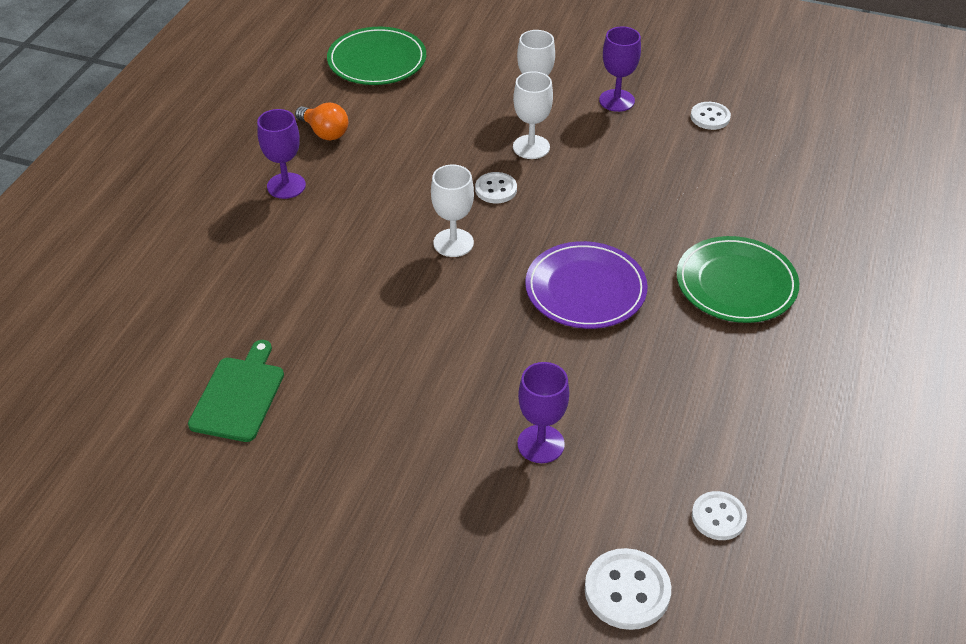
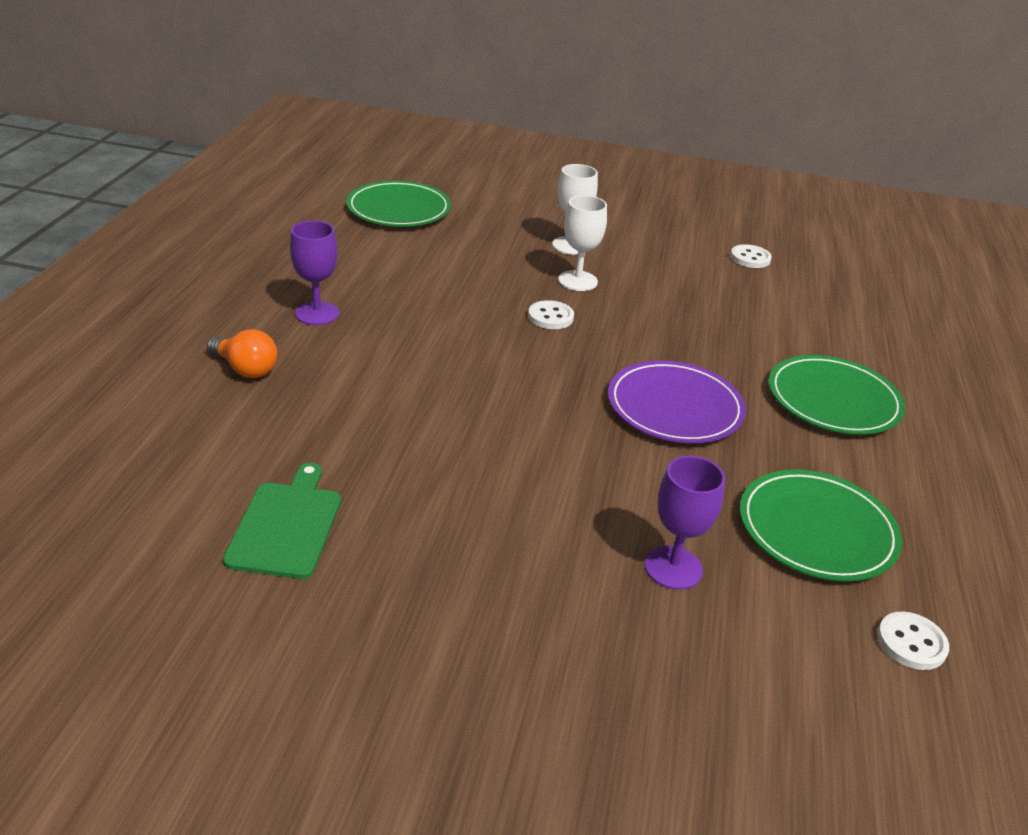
camera: 10 degrees left, 10 degrees down
(324, 132) = (353, 267): orange light bulb -> orange light bulb (246, 369)
(453, 243) = (516, 365): white goblet -> none
(616, 100) = (653, 244): purple goblet -> none
(627, 591) = (835, 739): white button -> none
(674, 414) = (816, 530): none -> green plate

